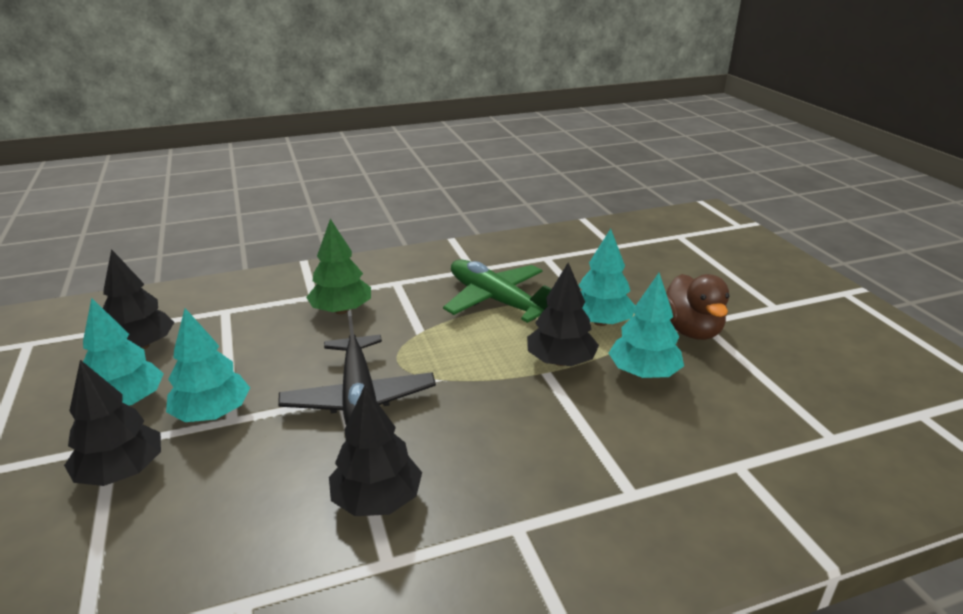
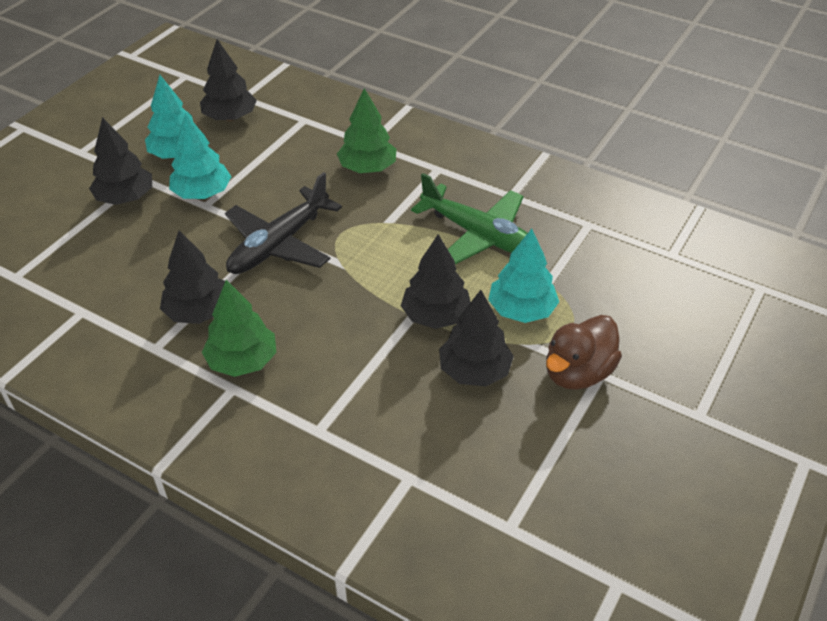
camera: 50 degrees right, 15 degrees up
(486, 501) = (242, 361): none -> green tree
(496, 301) = (479, 235): green plane -> green plane turned 120 degrees clockwise
(643, 373) = (474, 371): turquoise tree -> black tree

